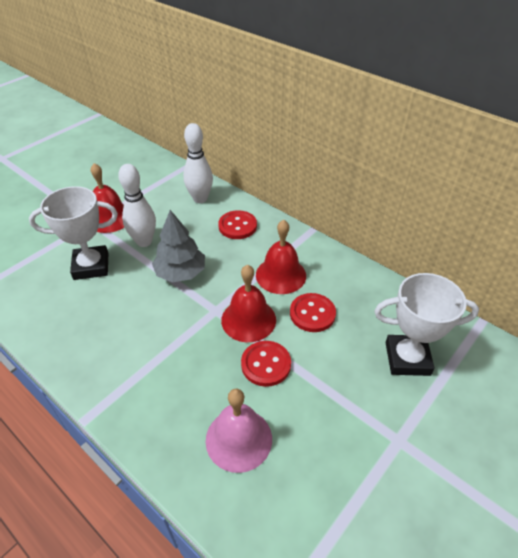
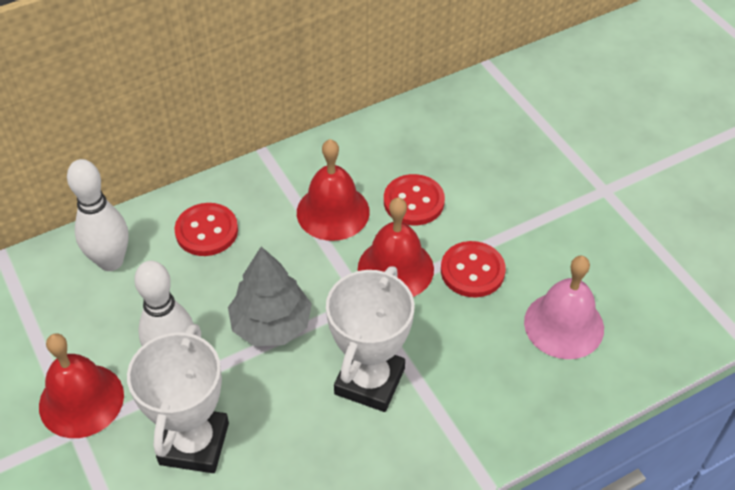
camera: 70 degrees left, 5 degrees up
(407, 358) = (512, 143): white trophy -> white trophy (369, 381)

